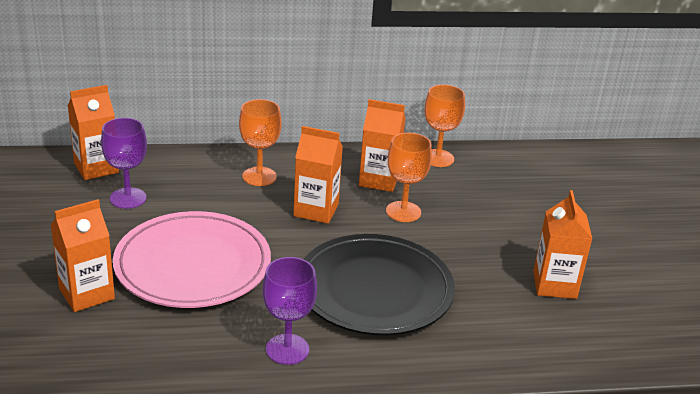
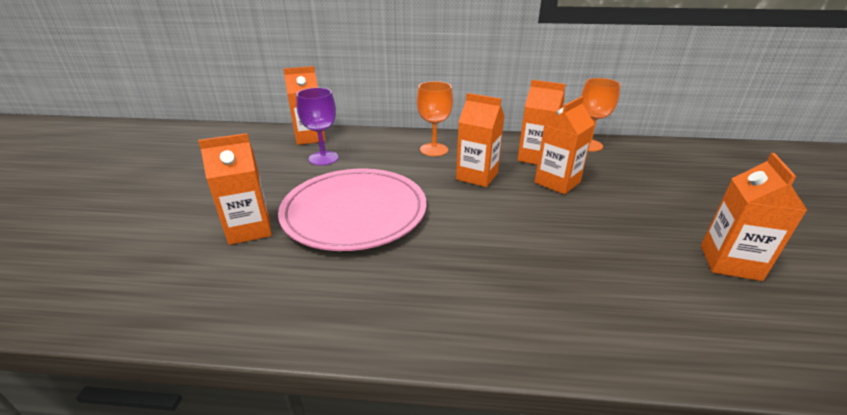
camera: 15 degrees right, 0 degrees up
(287, 349) = (421, 306): purple goblet -> none
(375, 290) = (526, 250): black plate -> none
(403, 212) = (557, 182): orange goblet -> orange carton

